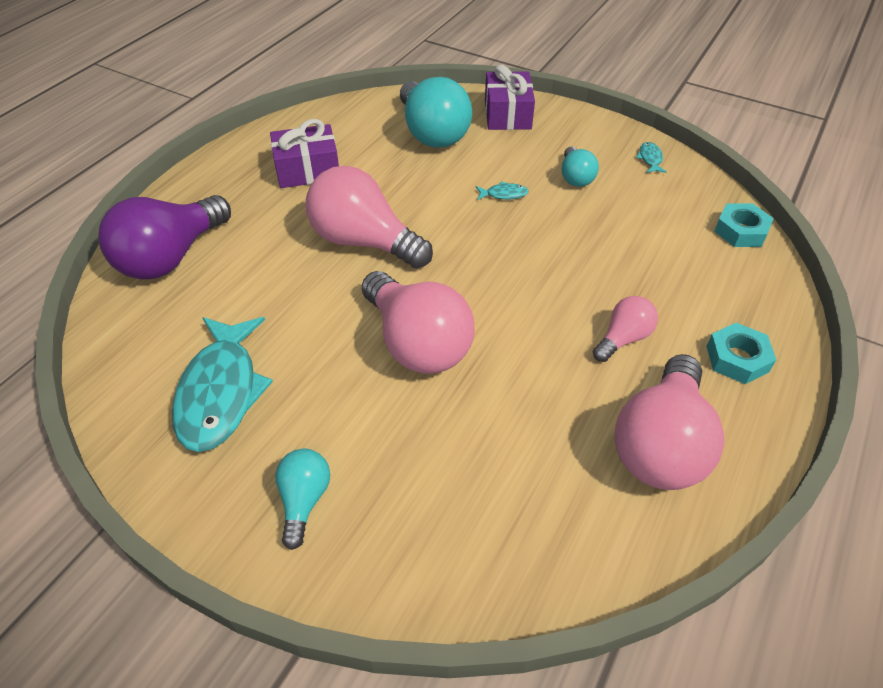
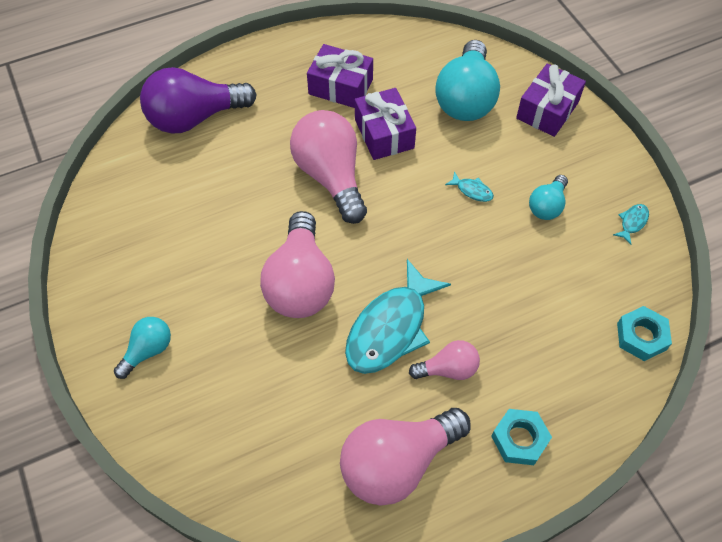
camera: 35 degrees right, 10 degrees up
(221, 392) = (154, 245): turquoise fish -> turquoise fish (390, 328)
(384, 187) = (384, 134): none -> purple gift

